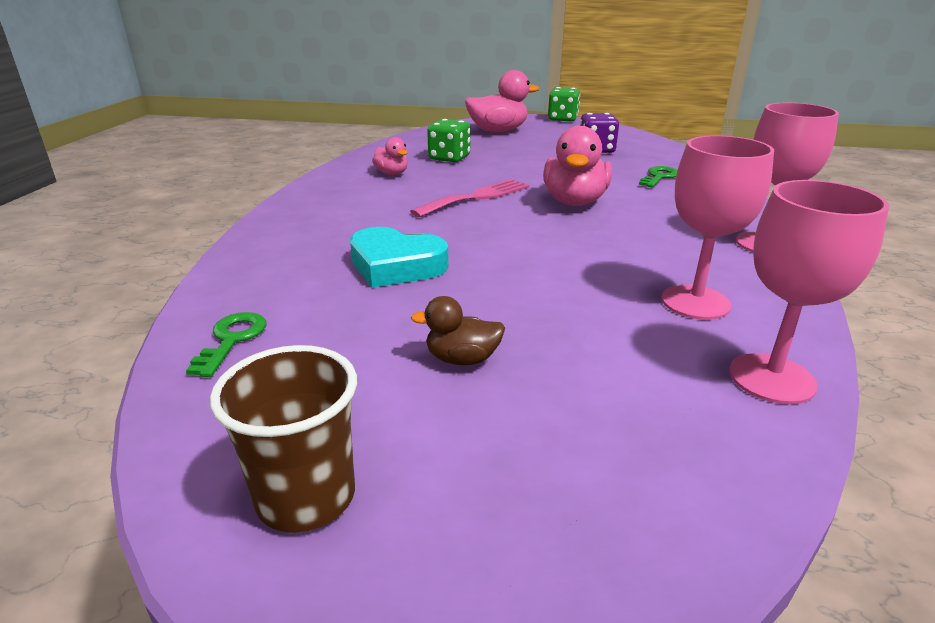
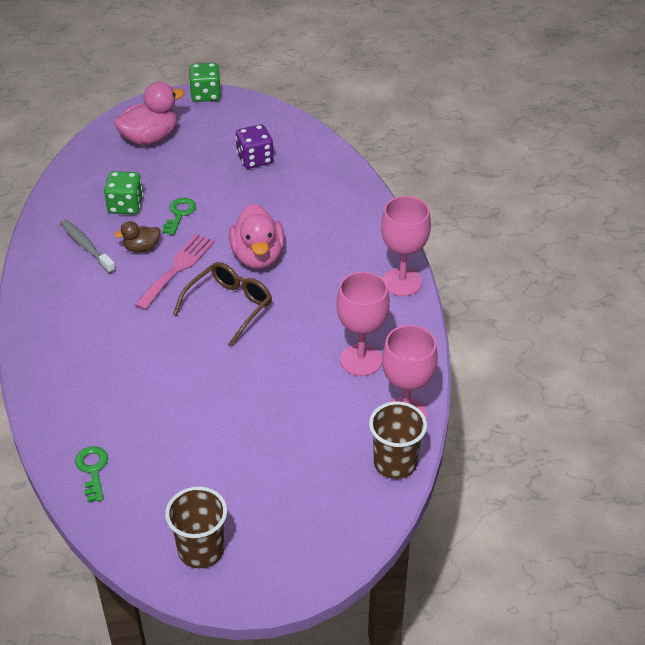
camera: 20 degrees left, 15 degrees up
(392, 173) = (86, 246): pink duck -> grey toothbrush
(396, 266) = (156, 373): turquoise heart -> none
(462, 359) = (237, 447): brown duck -> brown duck (141, 248)
(521, 229) = (229, 306): none -> brown glasses
(659, 177) = (318, 199): green key -> green key (179, 214)
(750, 446) = (395, 463): none -> brown cup

